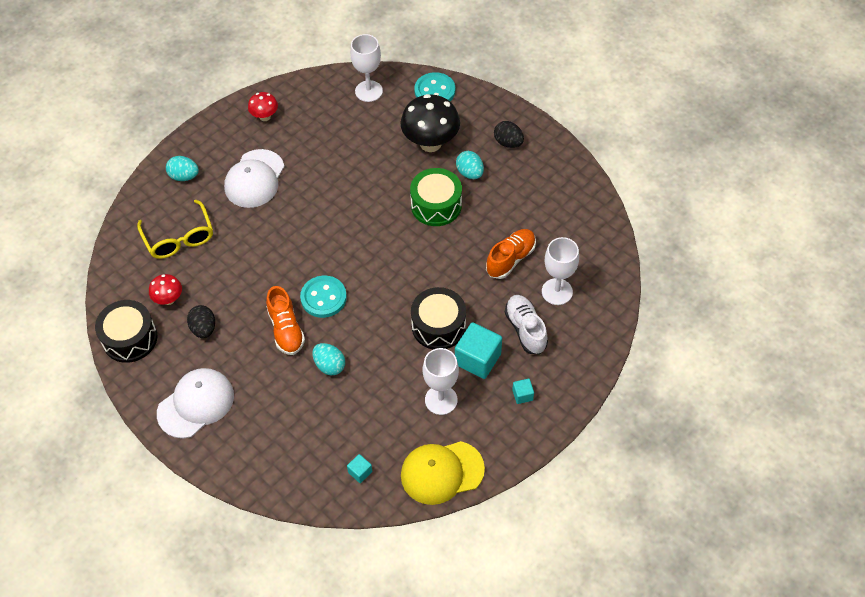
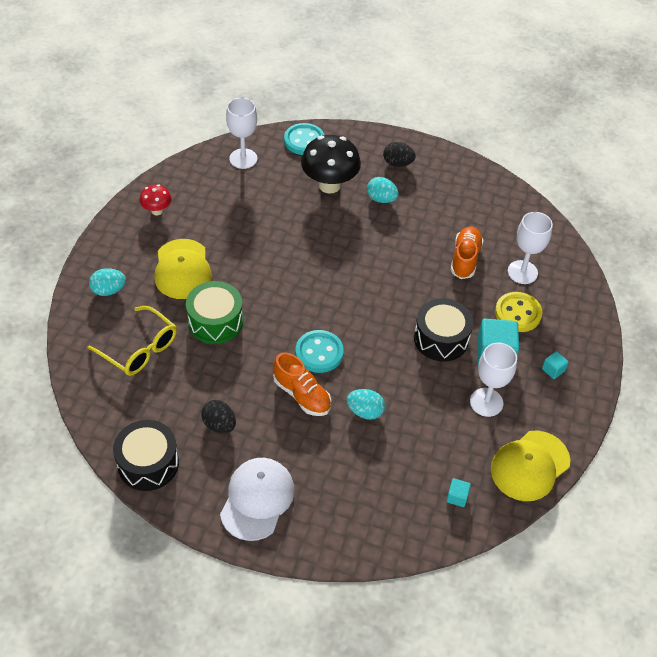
camera: 30 degrees left, 5 degrees down
(169, 299) = (165, 410): red mushroom -> none
(254, 179) = (182, 269): white cap -> yellow cap
(436, 205) = (369, 236): green drum -> green drum (215, 321)
(525, 329) = (518, 313): white shoe -> yellow button

